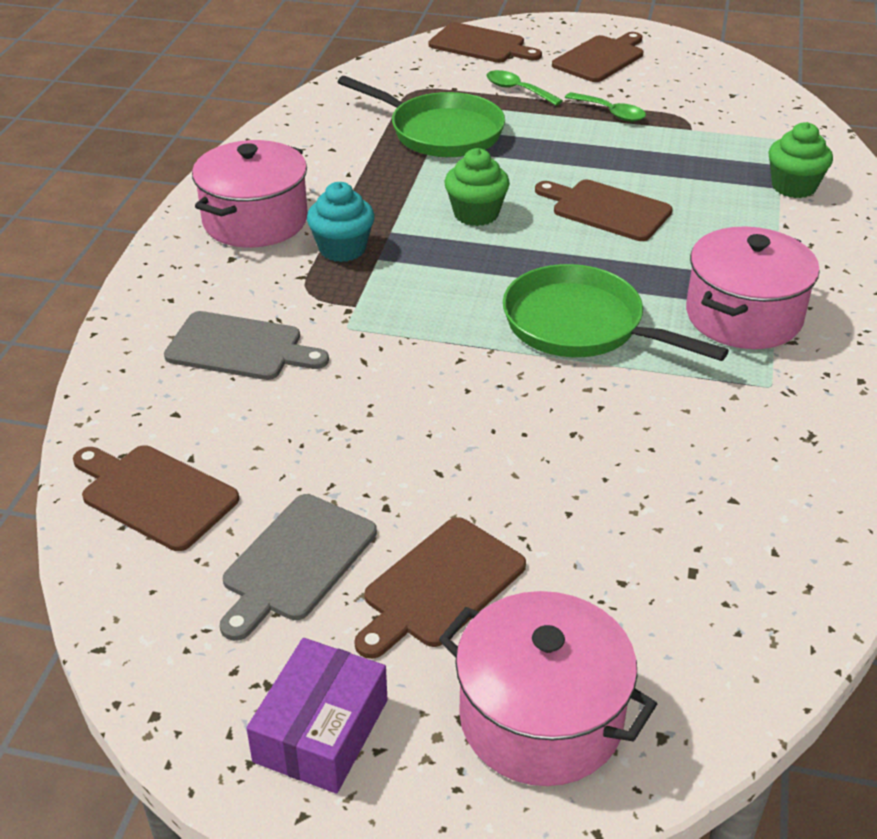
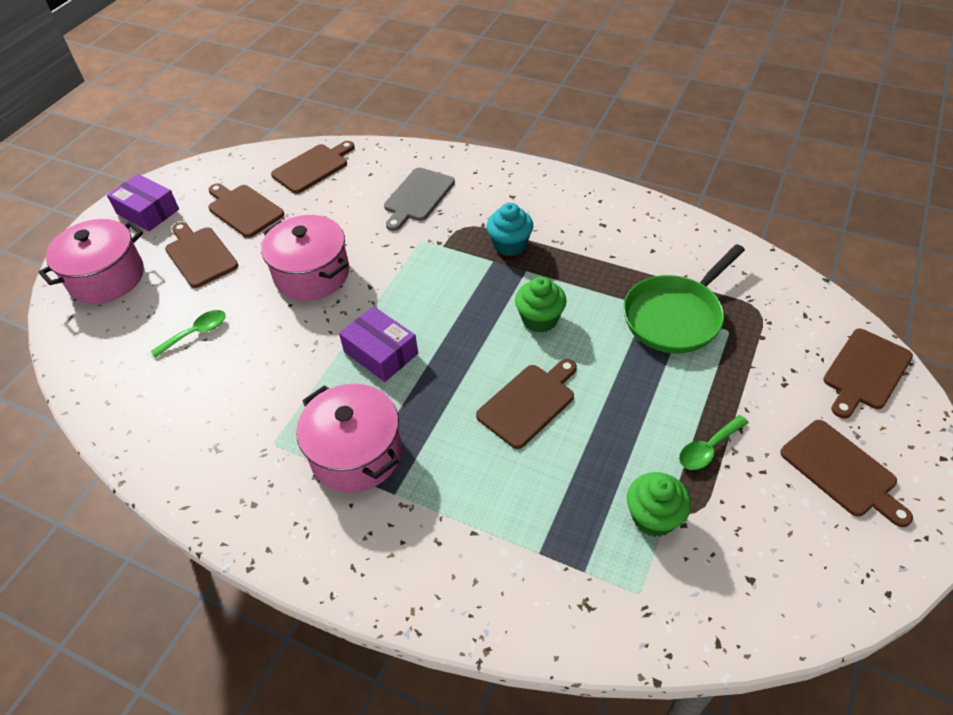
camera: 105 degrees right, 10 degrees up
(255, 221) = (555, 207): pink pot -> pink pot (312, 274)
(296, 562) = (244, 209): grey cutting board -> brown cutting board
(517, 90) = (759, 383): green spoon -> green spoon (196, 333)
(581, 326) = (381, 353): green pan -> purple box
(793, 187) = (539, 566): green cupcake -> green cupcake (653, 517)

